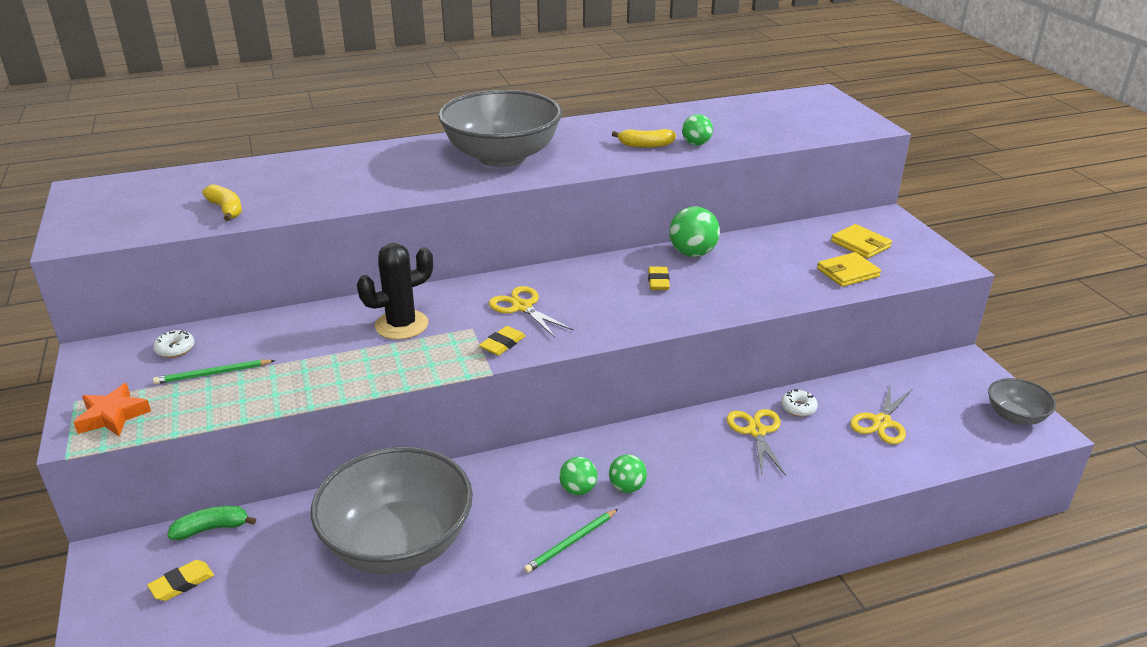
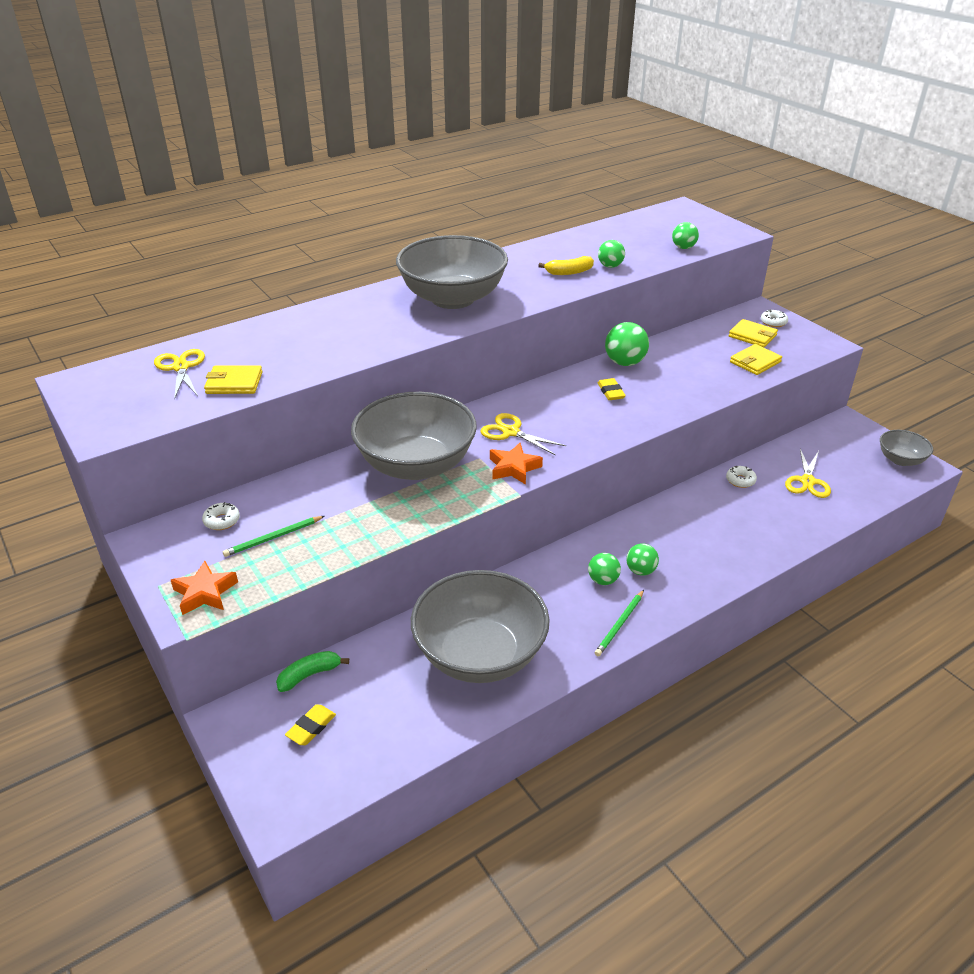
camera: 15 degrees left, 5 degrees up
(226, 209) = (234, 383): yellow banana -> yellow wallet
(401, 325) = (416, 465): black cactus -> grey bowl
(502, 344) = (513, 468): yellow eraser -> orange star
(756, 431) = (718, 506): yellow scissors -> yellow scissors (181, 367)
(793, 134) = (683, 247): none -> green ball
(894, 233) = (773, 322): none -> white donut

